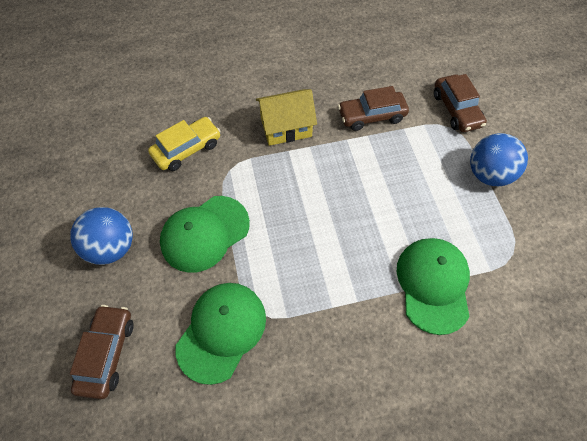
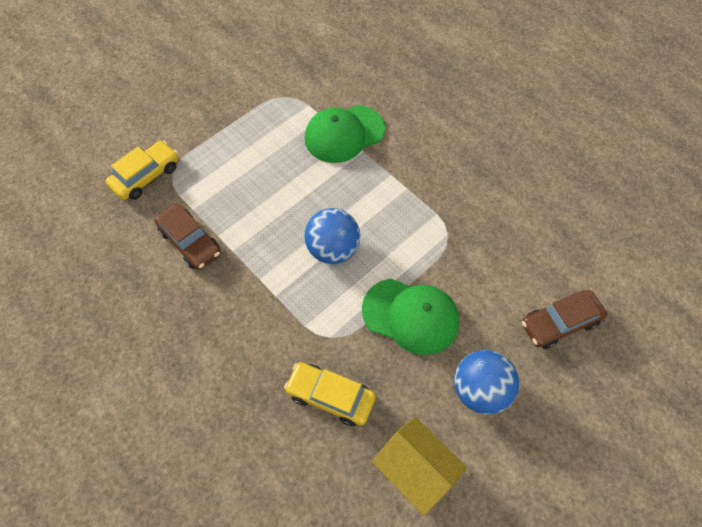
camera: 120 degrees left, 0 degrees up
(222, 331) = (480, 251): green cap -> none
(286, 127) = (247, 313): yellow house -> yellow house (415, 469)
(456, 110) = (146, 176): brown car -> yellow car
(488, 174) = (215, 131): blue ball -> blue ball (333, 249)

